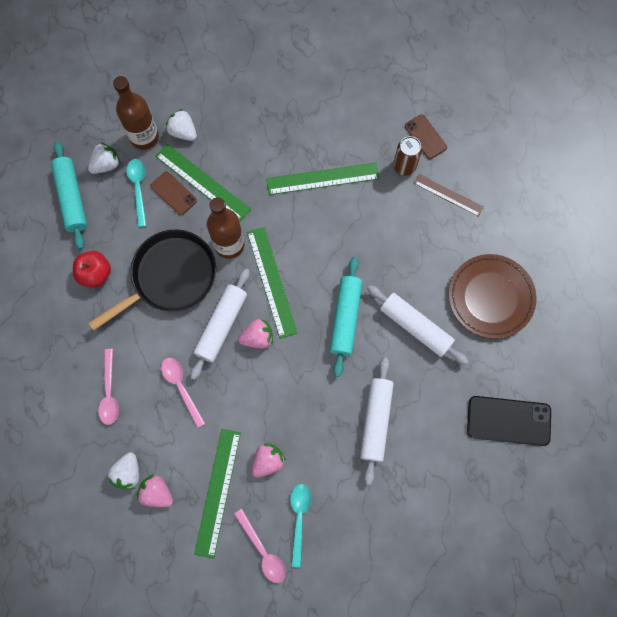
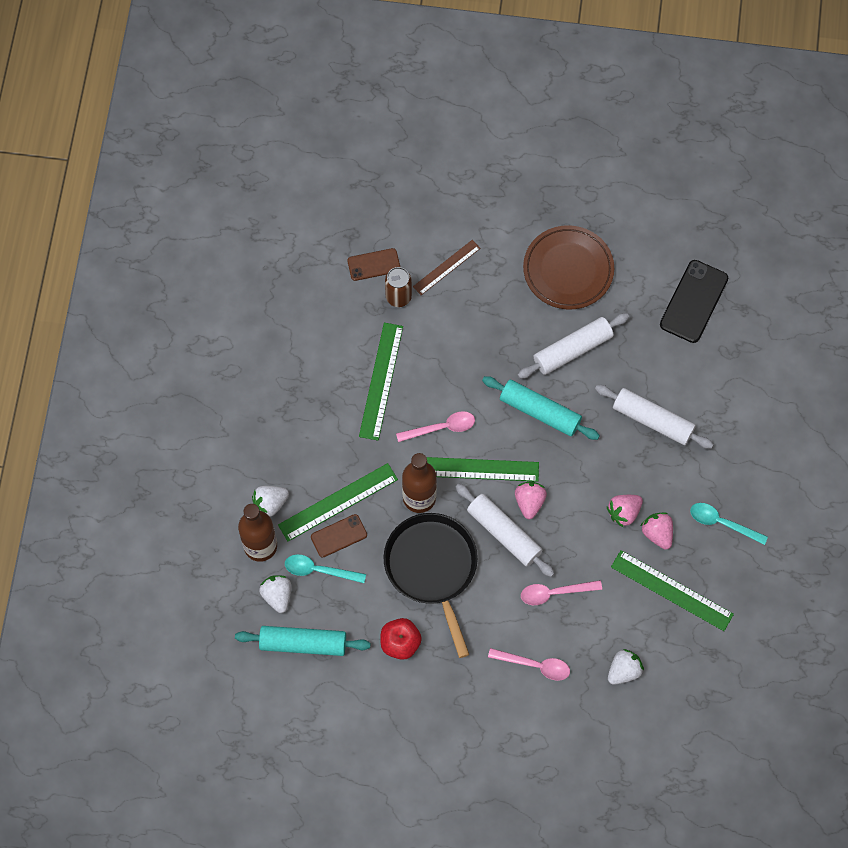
camera: 70 degrees left, 5 degrees down
(128, 473) = (623, 670): white strawberry -> white strawberry turned 75 degrees counterclockwise
(157, 492) = (653, 648): pink strawberry -> pink strawberry (624, 512)
(263, 550) = (741, 566): pink spoon -> pink spoon (441, 428)

